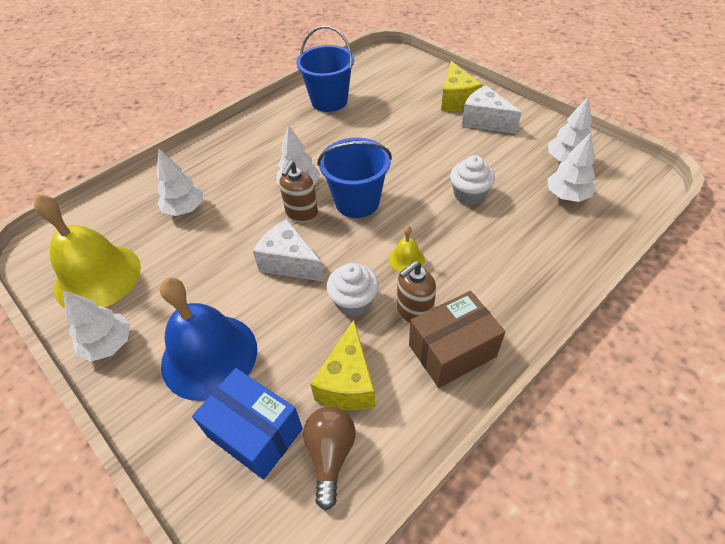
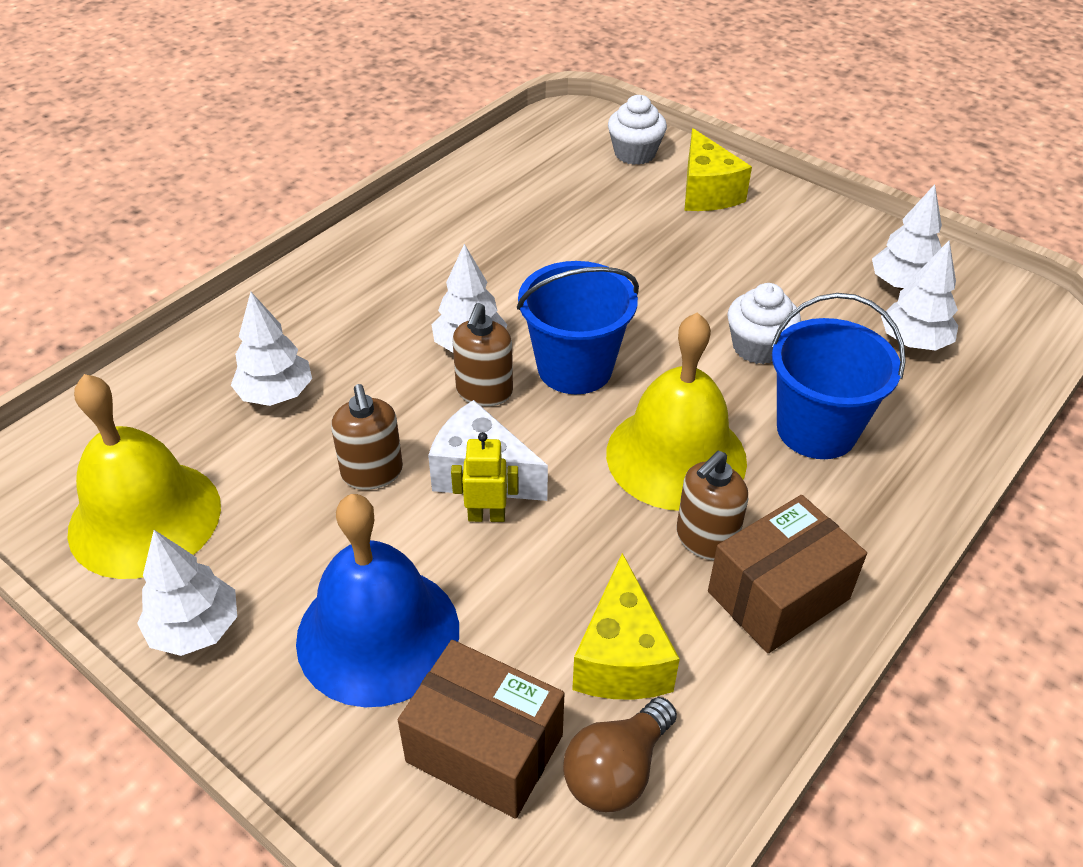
camera: 10 degrees left, 5 degrees down
(228, 258) = (372, 473): none -> brown soap dispenser
(255, 433) = (484, 748): blue box -> brown box
(287, 288) = (486, 516): none -> yellow robot
(329, 101) = (490, 200): blue bucket -> blue bucket (816, 430)
(330, 455) = (617, 771): brown light bulb -> brown light bulb turned 135 degrees counterclockwise
(354, 301) = (604, 530): white cupcake -> white cupcake (635, 153)
(406, 259) = (676, 456): yellow bell -> yellow bell, size x2.34
(485, 121) = (760, 226): white cheese -> none

